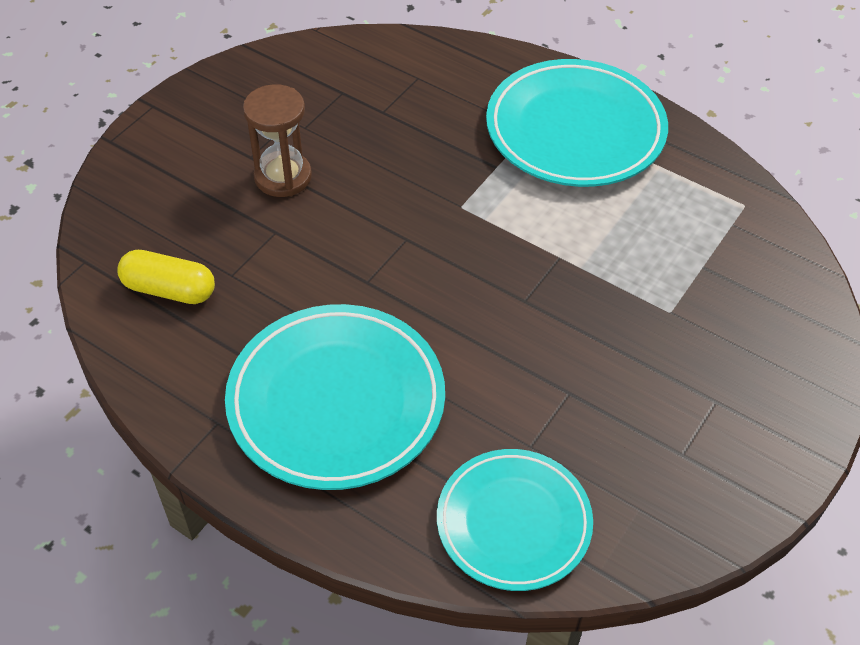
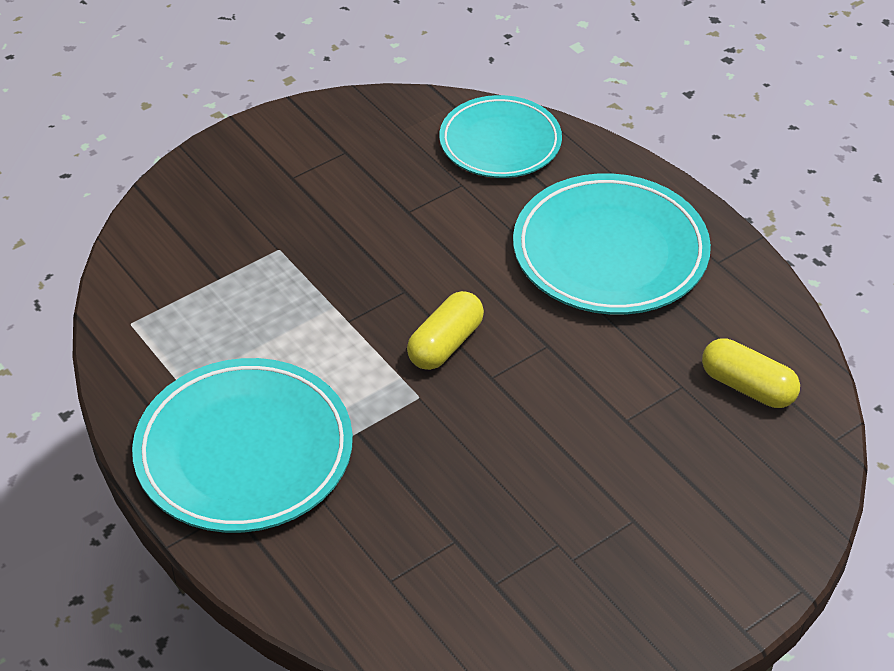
camera: 160 degrees left, 5 degrees down
(283, 176) = (601, 483): brown hourglass -> none
(461, 258) = (445, 344): none -> yellow capsule

